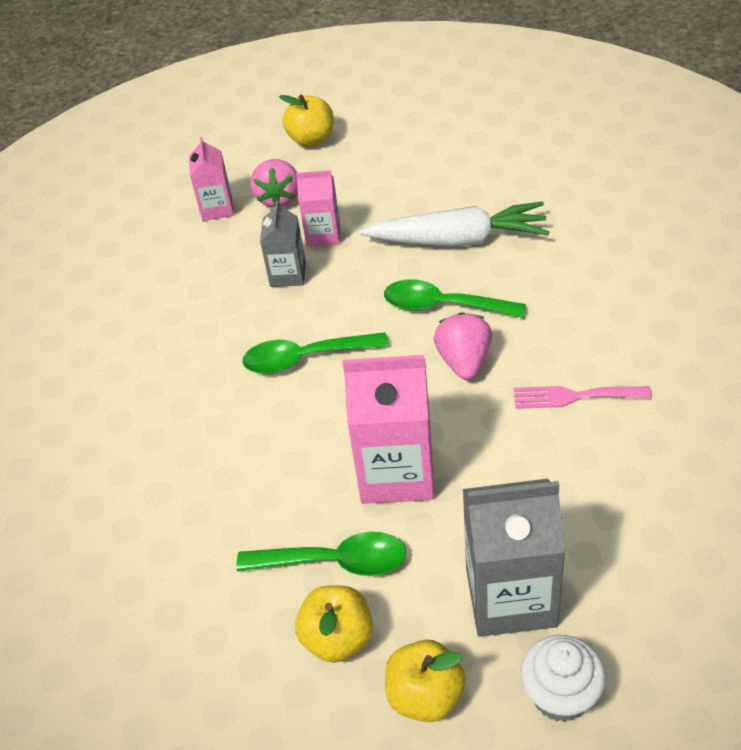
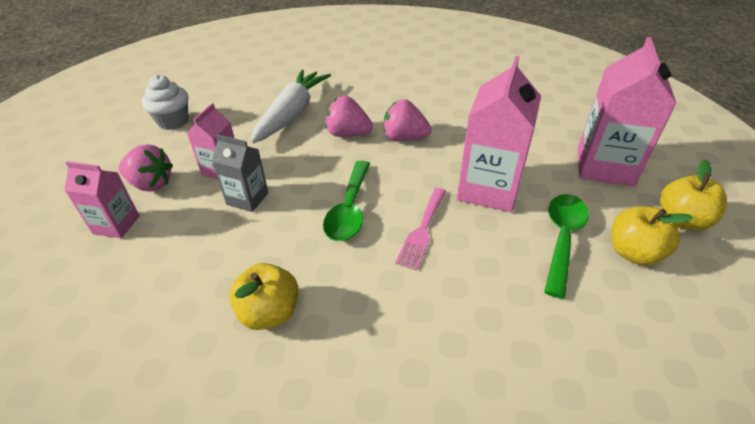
camera: 75 degrees left, 5 degrees down
(311, 139) = (104, 151): yellow apple -> yellow apple (269, 313)
(443, 306) = (348, 134): green spoon -> pink strawberry
(511, 597) = (604, 167): grey carton -> pink carton
(560, 695) = (677, 167): white cupcake -> white cupcake (173, 121)
(574, 396) = (458, 108): pink fork -> pink fork (422, 230)

